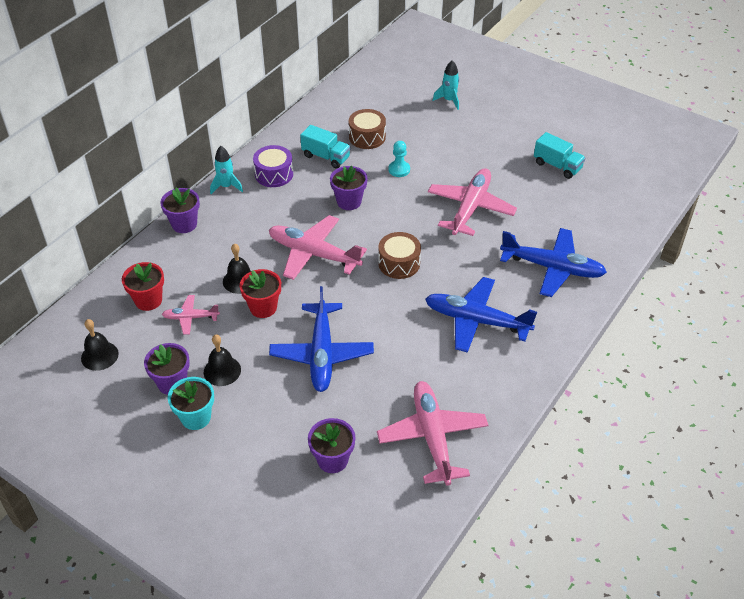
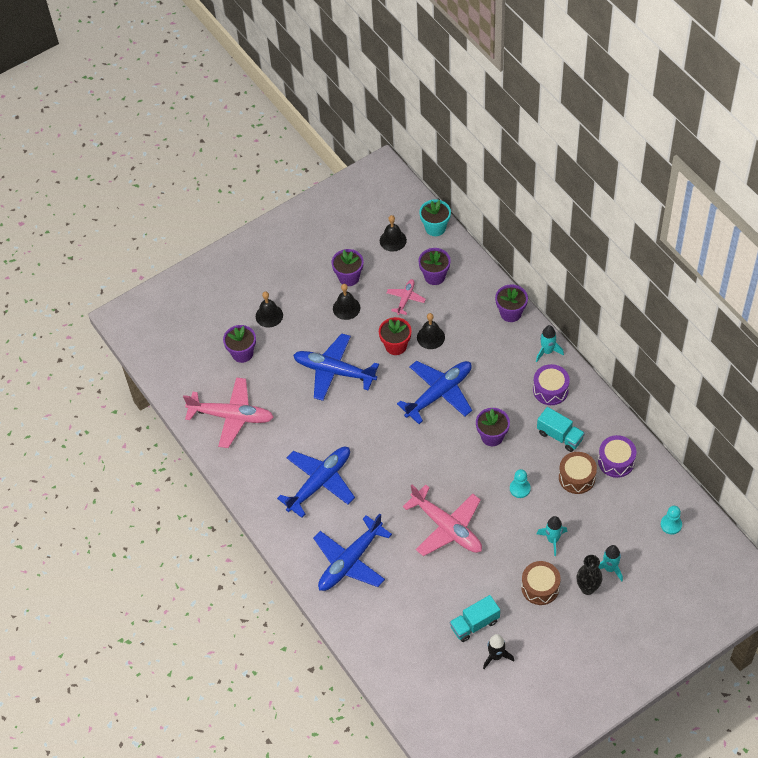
camera: 115 degrees right, 10 degrees up
(148, 300) = (434, 276): red flower pot -> purple flower pot
(196, 417) = (313, 285): turquoise flower pot -> turquoise flower pot (435, 228)
(261, 450) = (269, 315): none -> black bell
(314, 254) = (439, 394): pink plane -> blue plane
(326, 157) = (560, 436): turquoise truck -> turquoise truck turned 105 degrees counterclockwise
(337, 117) = (616, 461): none -> purple drum
(385, 76) = (671, 524): none -> turquoise pawn
(399, 263) = (403, 450): brown drum -> brown drum (540, 587)
(441, 138) = (552, 540): none -> turquoise rocket
(476, 108) = (587, 588): none -> black vase
(578, 146) = (496, 656): none -> black rocket

